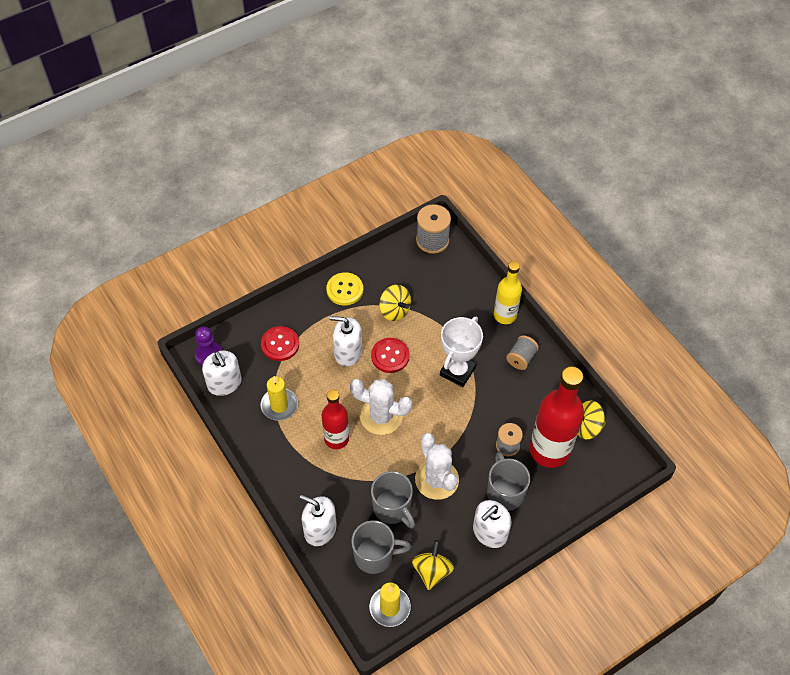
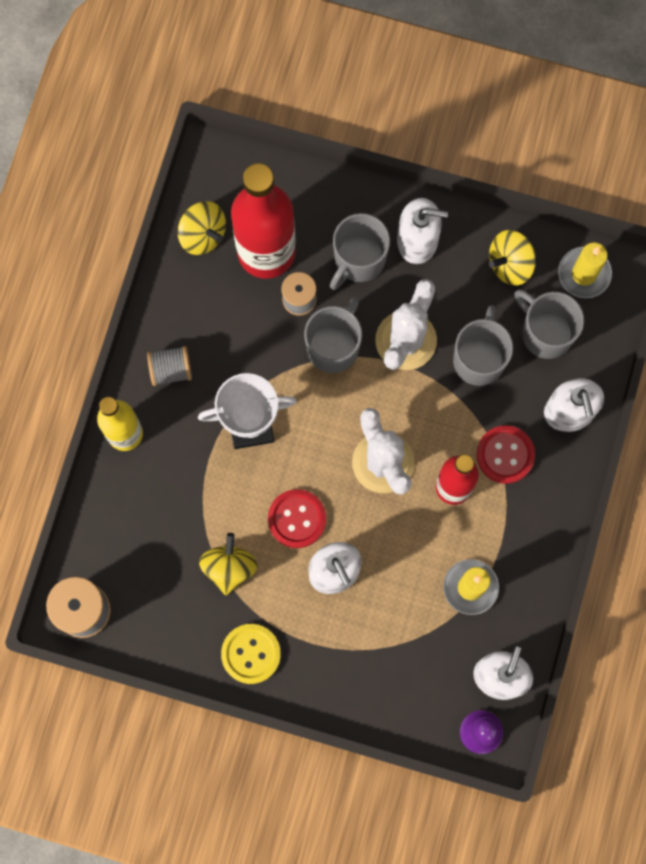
camera: 130 degrees left, 20 degrees up
(280, 344) = (393, 661): red button -> red button (505, 455)
(465, 442) = (334, 346): none -> grey mug

